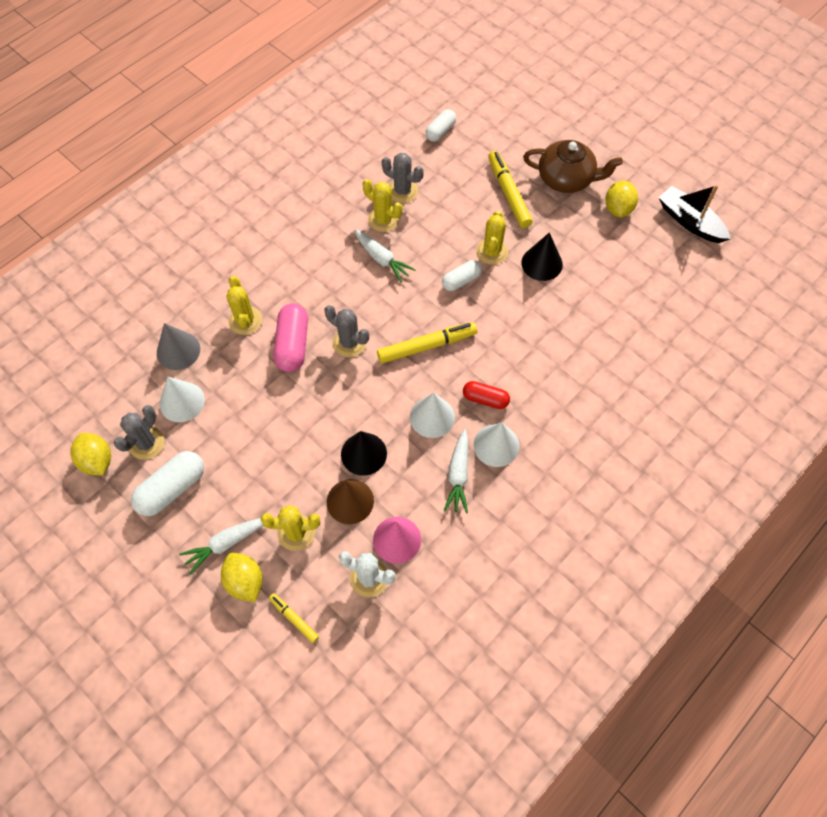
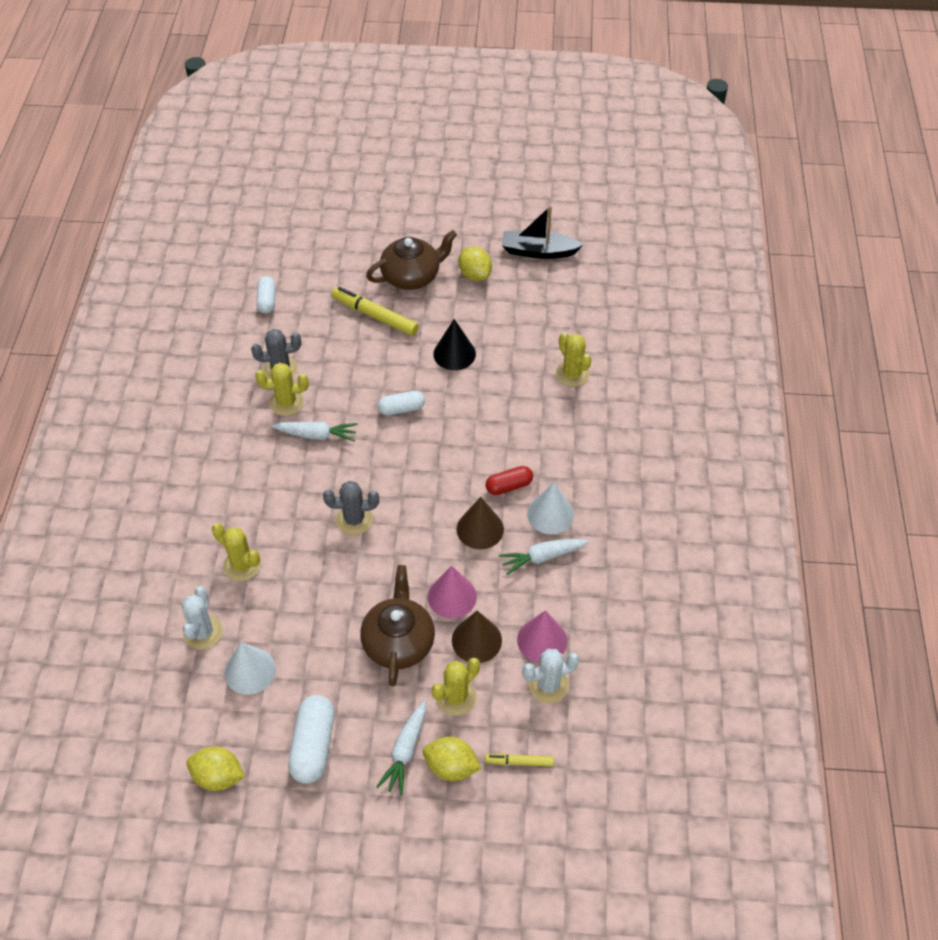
camera: 40 degrees left, 10 degrees down
(146, 443) = (251, 728): grey cactus -> none
(178, 350) = (203, 632): grey cone -> white cactus
(293, 345) = (306, 555): pink capsule -> none
(295, 459) = (399, 642): none -> brown teapot
(363, 454) = (452, 596): black cone -> pink cone
(427, 346) = (422, 478): yellow marker -> none
(432, 417) = (480, 529): white cone -> brown cone
(458, 475) = (542, 557): white carrot -> white carrot turned 105 degrees clockwise
(461, 280) = (401, 409): white capsule -> white capsule turned 60 degrees clockwise
(492, 251) = (405, 370): yellow cactus -> yellow cactus (572, 374)

